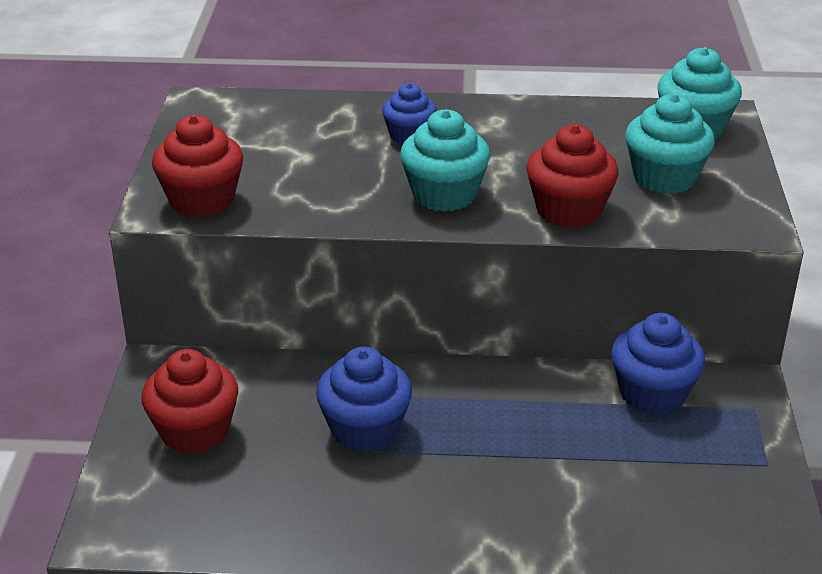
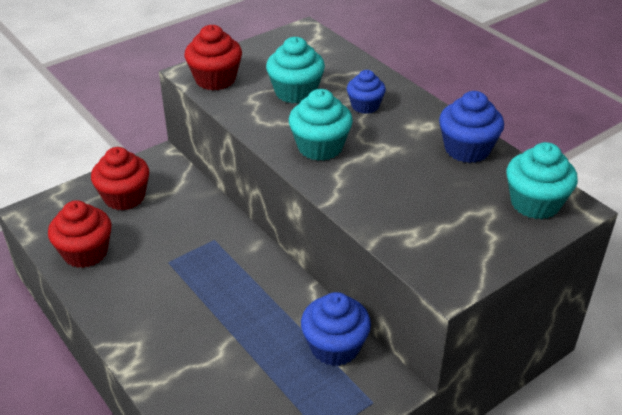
camera: 50 degrees right, 5 degrees up
(365, 429) = (182, 250): blue cupcake -> blue cupcake (467, 149)
(569, 211) = (363, 198): red cupcake -> red cupcake (85, 252)
(664, 177) = (454, 218): turquoise cupcake -> turquoise cupcake (295, 92)

